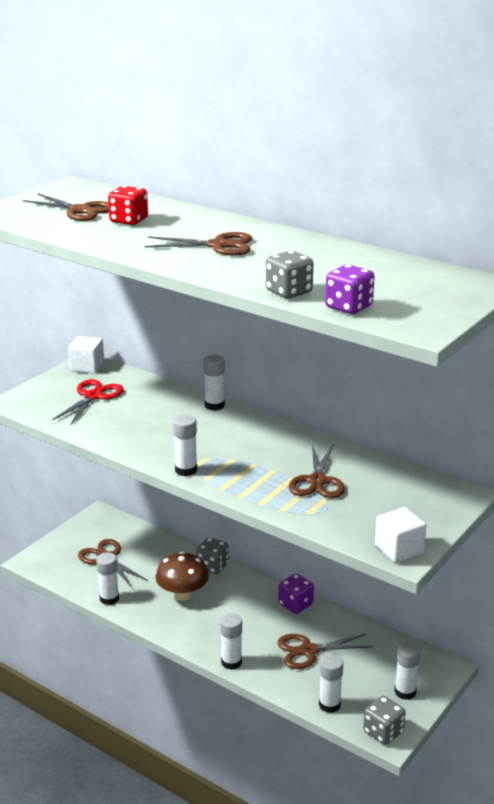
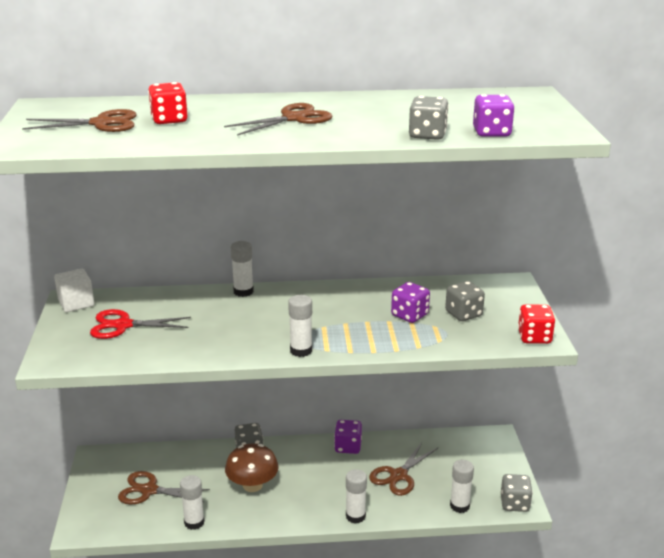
camera: 40 degrees left, 0 degrees up
(93, 396) = (123, 325): red scissors -> red scissors turned 75 degrees counterclockwise
(317, 481) = (409, 315): brown scissors -> purple dice
(367, 501) = (463, 314): none -> grey dice
(399, 549) = (534, 337): white cube -> red dice
(405, 692) = (494, 468): white glue stick -> none

